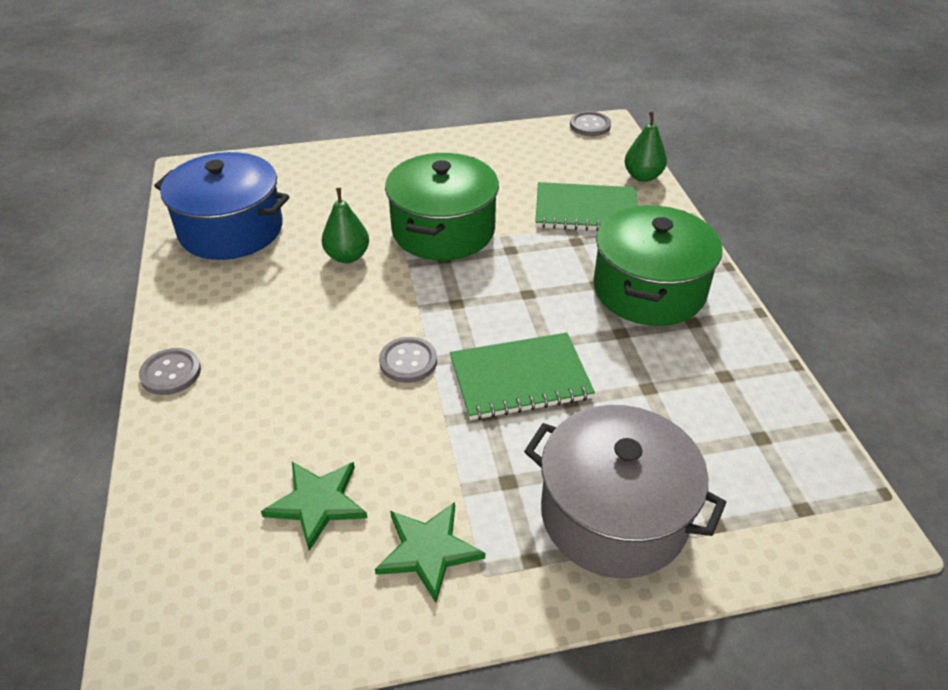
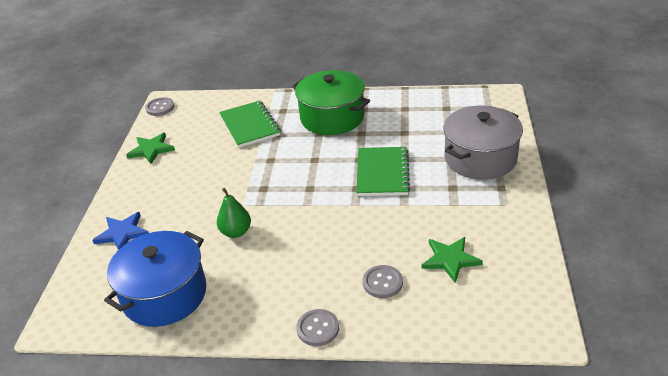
camera: 70 degrees left, 5 degrees down
(331, 170) = (122, 233): none -> blue star
(408, 361) = (352, 214): grey button -> grey button (382, 282)
(428, 550) = (489, 220): green star -> green star (151, 149)
(443, 230) = (233, 185): green pot -> none
(586, 211) = (250, 125): green notebook -> green notebook turned 45 degrees counterclockwise
(642, 176) = (230, 99): green pear -> none

